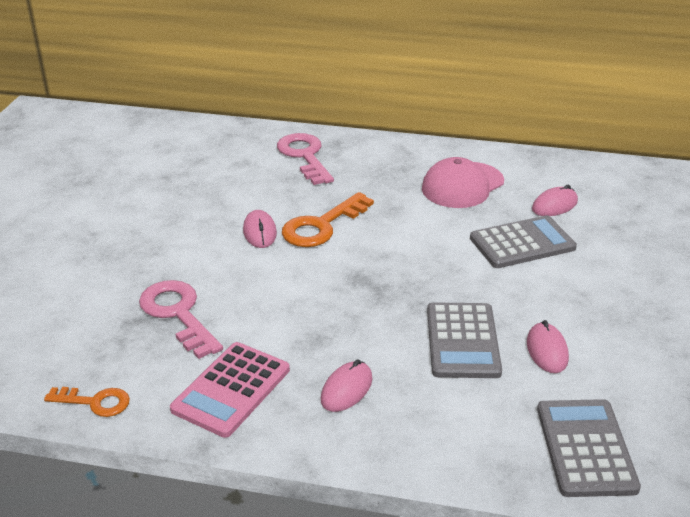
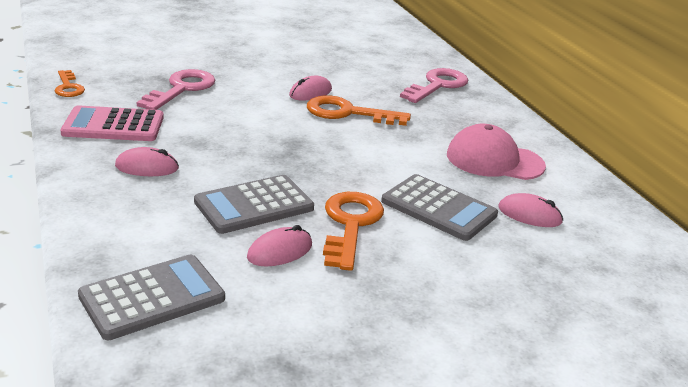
camera: 55 degrees right, 5 degrees down
(524, 297) = (350, 225): none -> orange key

